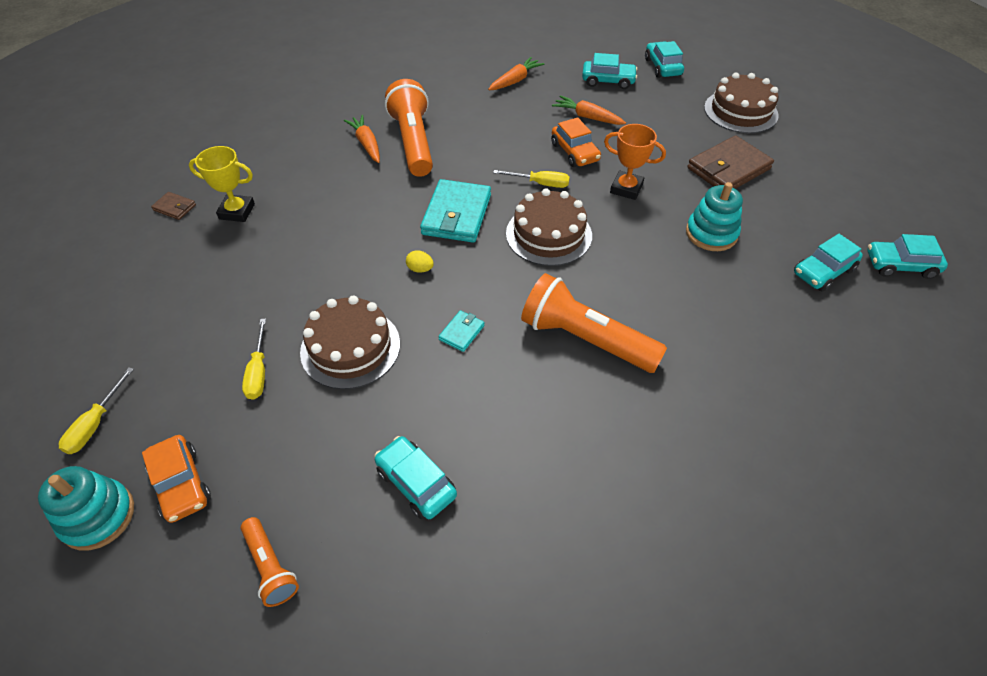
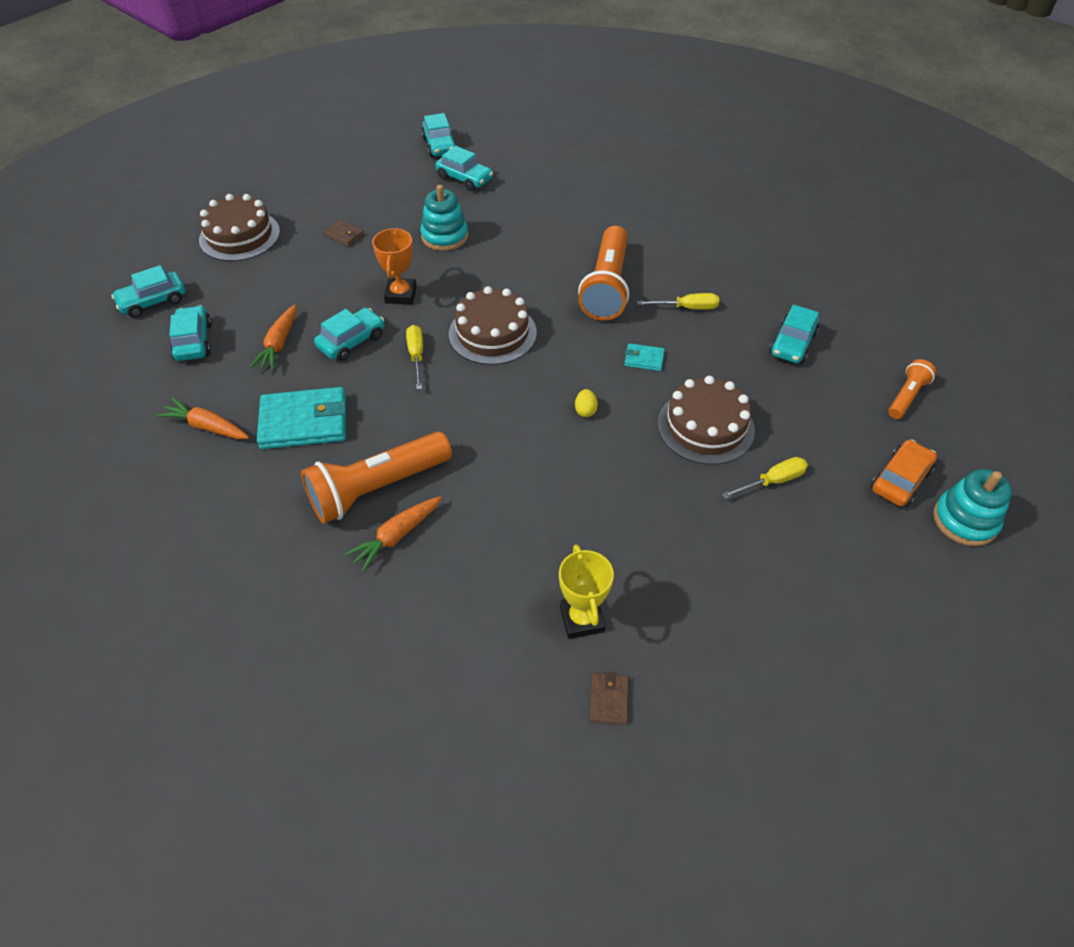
camera: 110 degrees left, 0 degrees up
(95, 424) = (906, 578): yellow screwdriver -> yellow screwdriver (687, 308)
(457, 214) = (494, 407): turquoise wallet -> turquoise wallet (304, 422)
(575, 152) = (351, 341): orange car -> turquoise car
(728, 169) = (344, 235): brown wallet -> brown wallet, size x0.47

